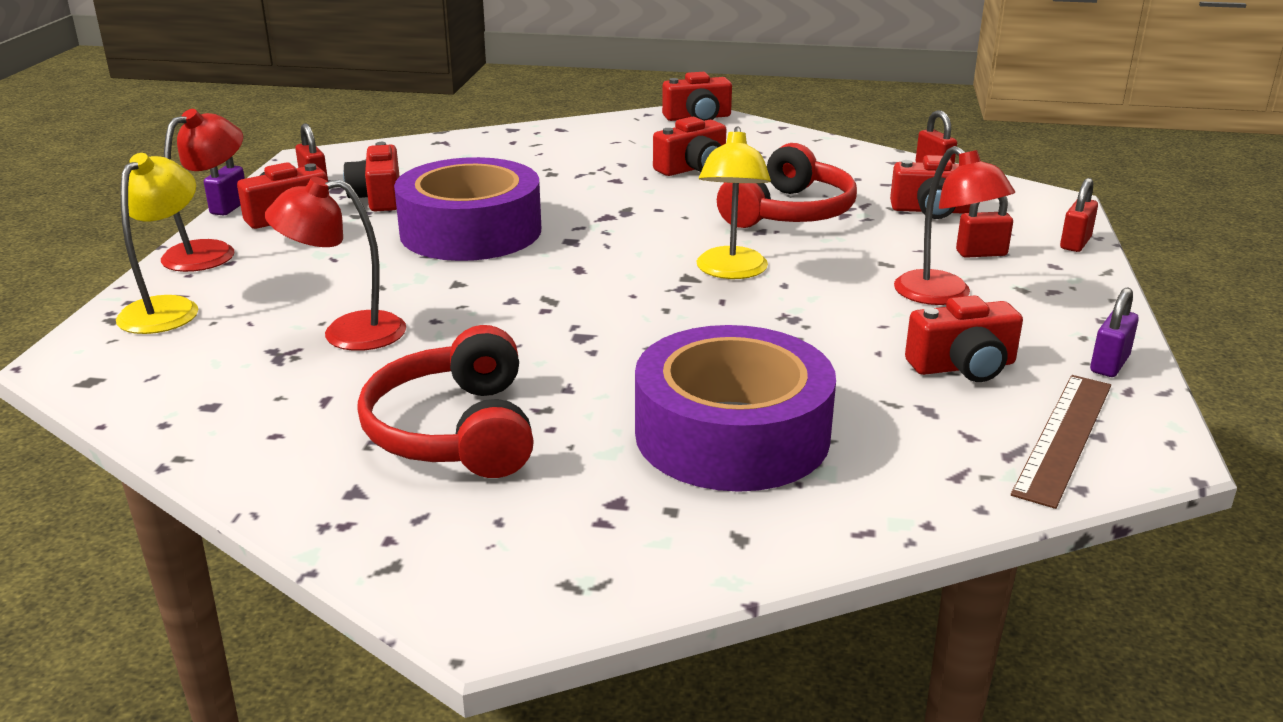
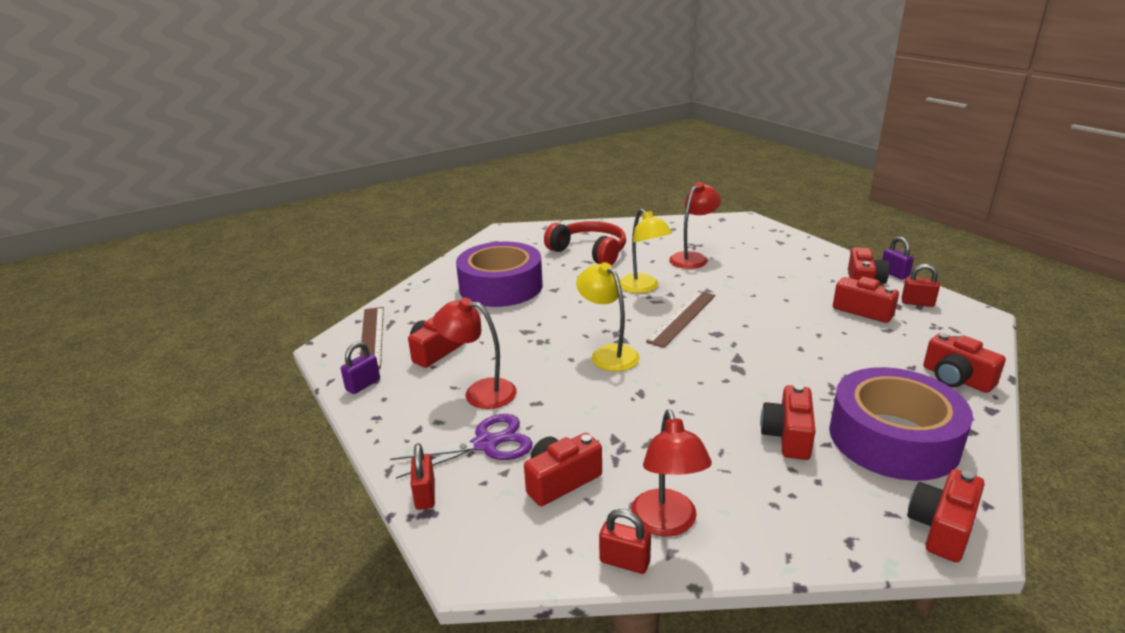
camera: 140 degrees right, 0 degrees up
(168, 308) = (769, 238): yellow lamp -> yellow lamp (643, 288)
(211, 252) = (827, 257): red lamp -> red lamp (667, 524)
(471, 231) = (771, 315): purple tape -> purple tape (893, 438)
(477, 144) = (956, 378): none -> red camera
(568, 269) = (682, 318): none -> brown ruler
(789, 212) = (650, 421): red headphones -> none
(981, 253) = (485, 444): red padlock -> purple scissors
(1109, 364) = (363, 385): purple padlock -> purple padlock turned 45 degrees clockwise

